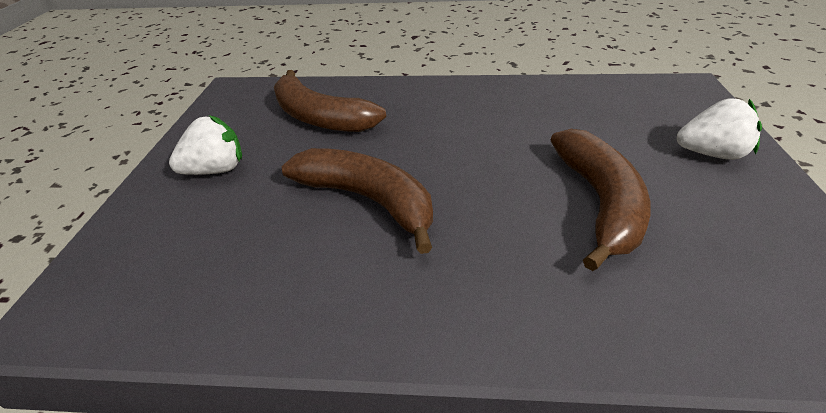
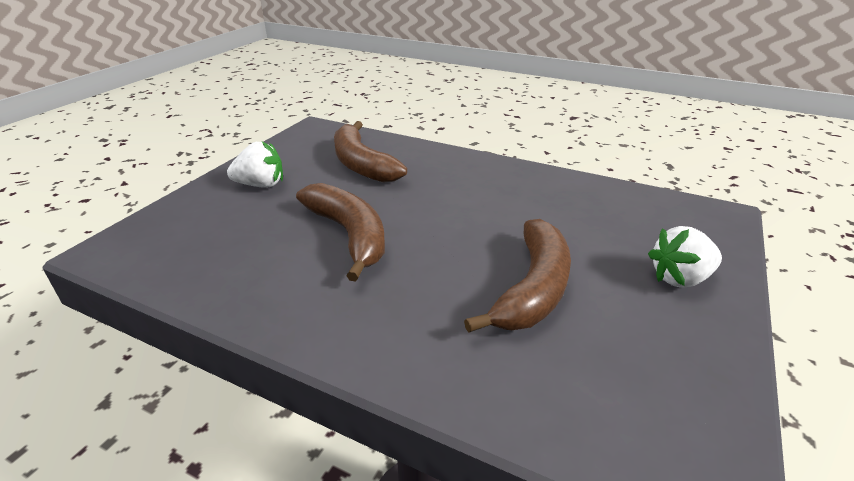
camera: 20 degrees right, 5 degrees down
(711, 154) = (680, 278): white strawberry -> white strawberry turned 135 degrees clockwise

